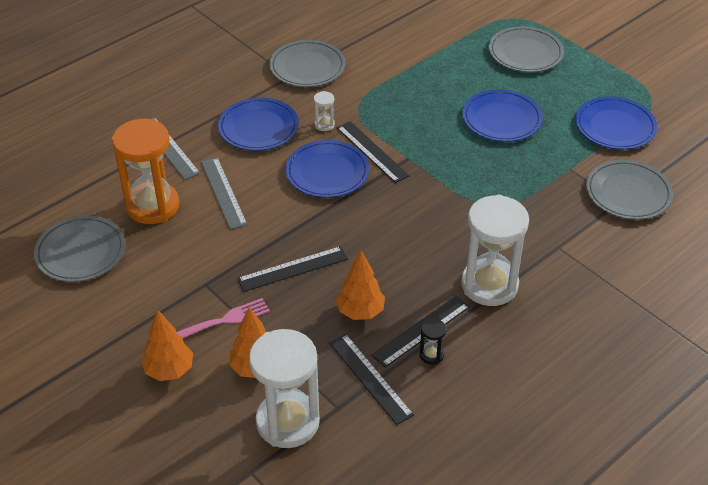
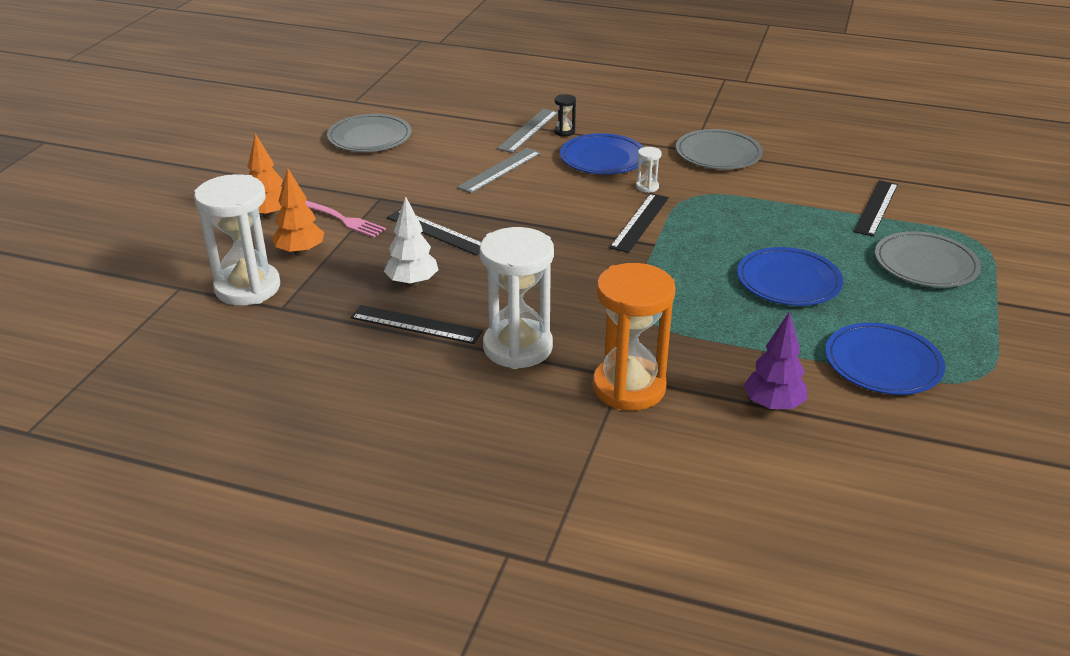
camera: 60 degrees right, 10 degrees down
(152, 206) = (451, 147): orange hourglass -> orange hourglass (629, 388)
(327, 172) = (583, 209): blue plate -> none
(360, 312) = (412, 283): orange tree -> white tree
(370, 378) = (331, 314): black ruler -> black ruler (876, 207)
(431, 355) = (388, 340): black hourglass -> black hourglass (564, 132)
(628, 193) = (773, 405): grey plate -> purple tree

